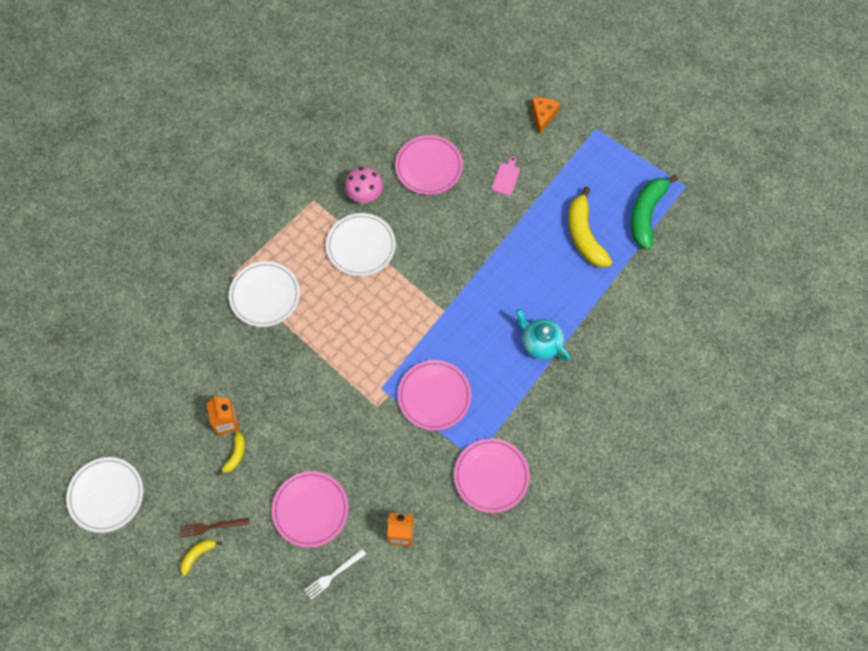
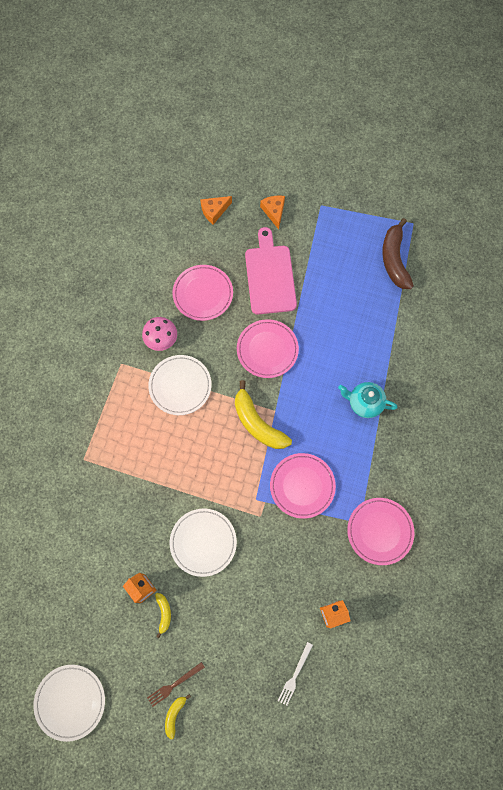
camera: 25 degrees left, 5 degrees up
(265, 295) = (120, 464): white plate -> white plate (203, 542)
(310, 510) = (249, 629): pink plate -> pink plate (267, 350)
(481, 91) = (214, 211): none -> orange cheese
(506, 177) = (270, 276): pink cutting board -> pink cutting board, size x2.41
(584, 235) = (355, 298): yellow banana -> yellow banana (257, 423)
(646, 214) = (394, 259): green banana -> brown banana

